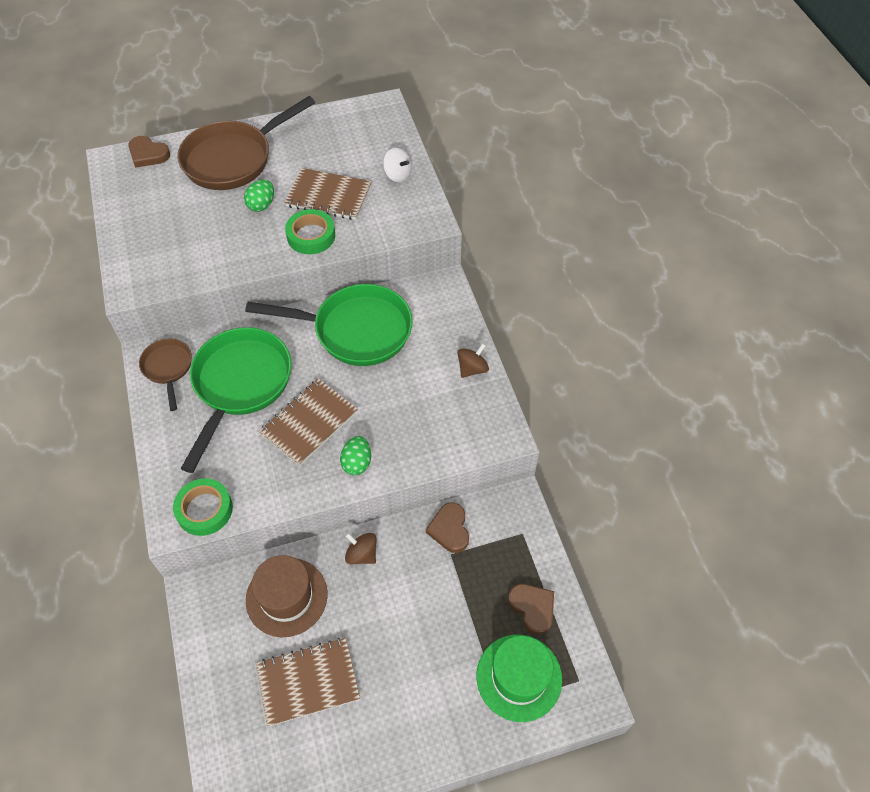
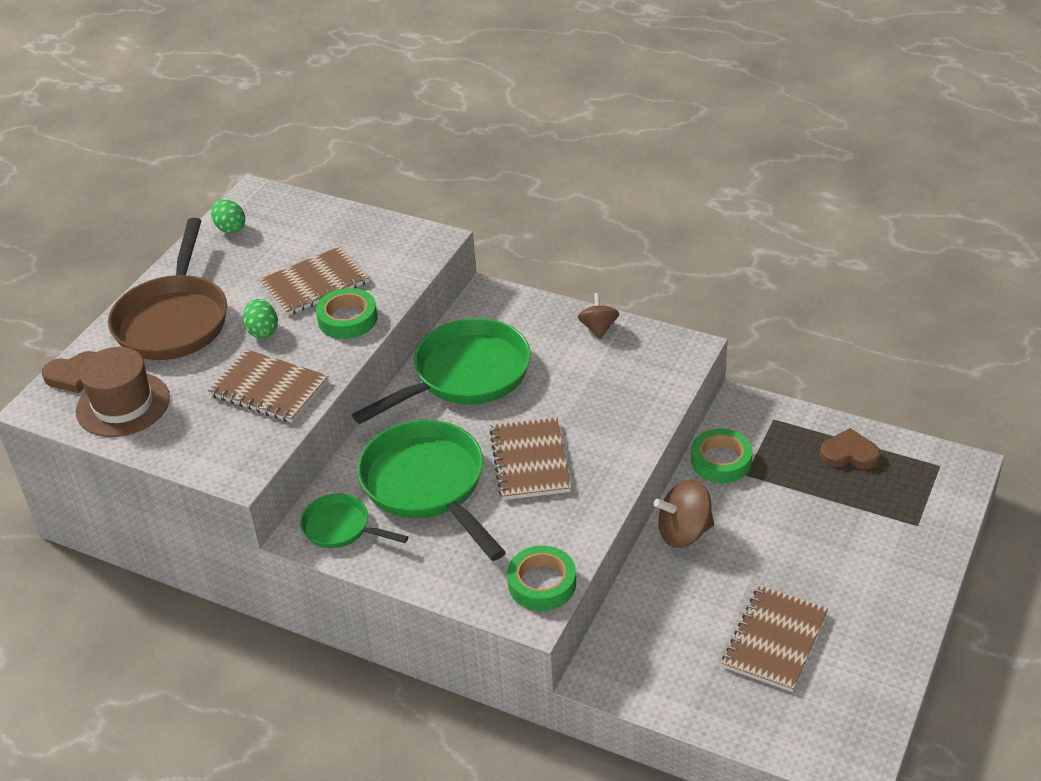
camera: 45 degrees left, 15 degrees down
(168, 368) = (341, 528): brown pan -> green pan
(213, 247) = (269, 389): none -> brown notebook
(286, 597) = (672, 609): brown hat -> brown hat (123, 404)
(357, 463) = (610, 452): green egg -> green egg (230, 228)
(362, 554) = (684, 532): brown spinning top -> brown spinning top, size x1.53
(397, 175) = (352, 230): white spinning top -> none
(449, 529) = (721, 461): brown heart -> green tape
(519, 677) = (903, 499): green hat -> none

